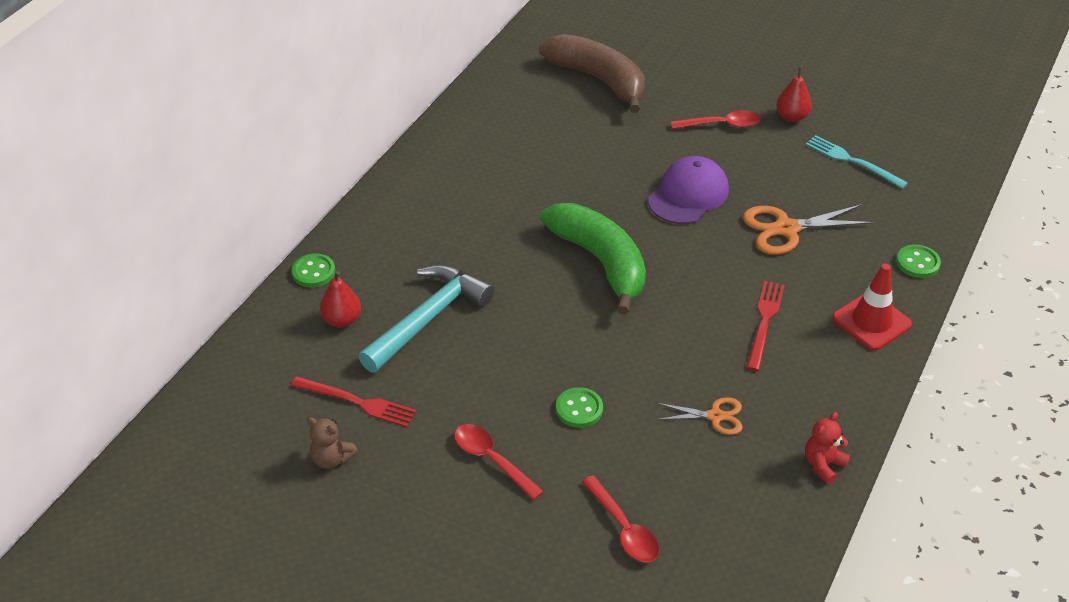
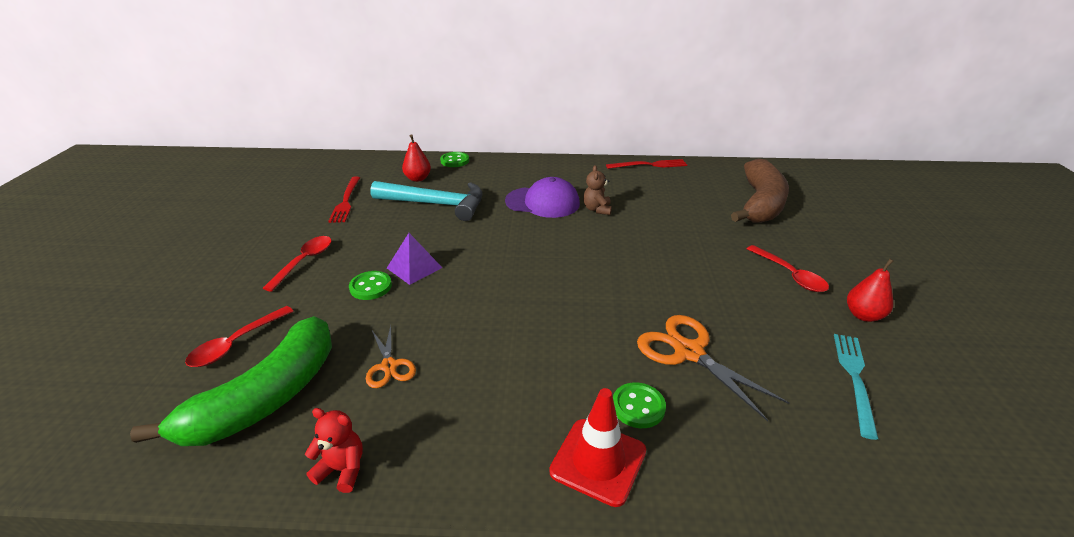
camera: 65 degrees right, 10 degrees down
(331, 459) = (293, 206): brown teddy bear -> brown teddy bear (597, 209)
(562, 367) = (414, 268): none -> purple pyramid
(601, 261) = (547, 256): green banana -> green banana (267, 397)
(688, 195) = (672, 279): purple cap -> purple cap (543, 202)
(764, 322) = (538, 369): red fork -> red fork (649, 165)
(917, 263) = (741, 486): green button -> green button (638, 407)

